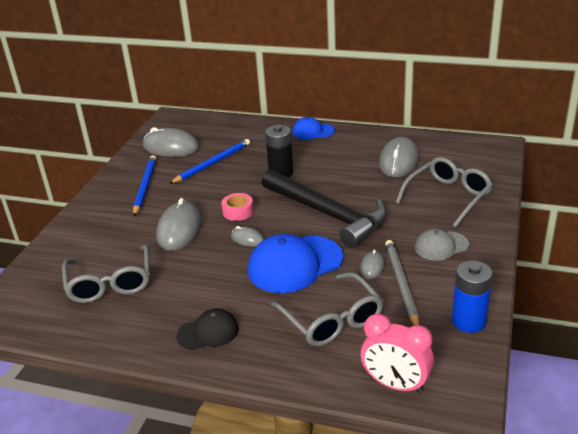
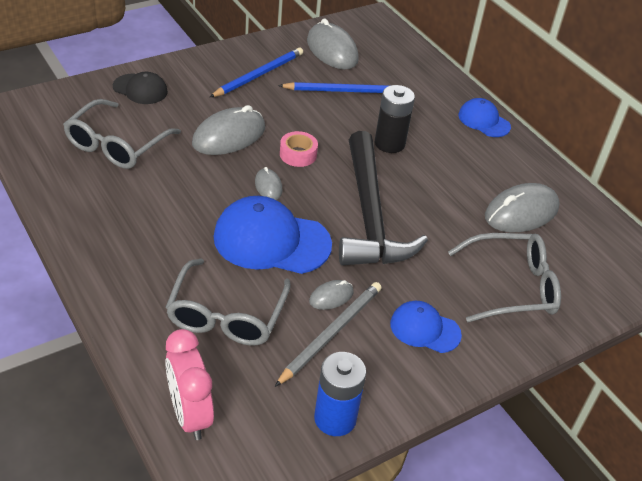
camera: 35 degrees right, 10 degrees up
(208, 332) = (123, 244): black cap -> black cap (140, 89)
(441, 246) = (424, 329): grey cap -> blue cap

